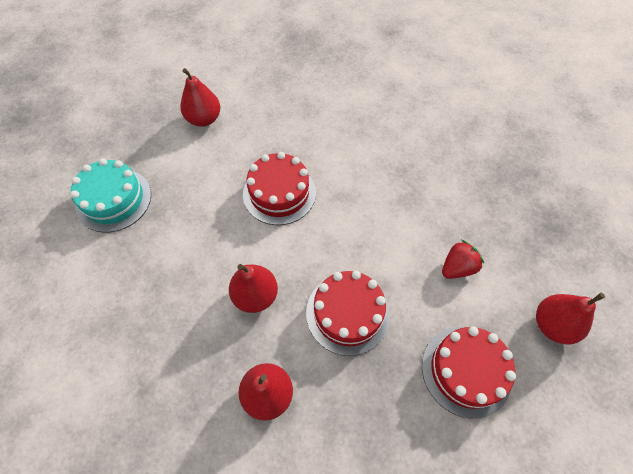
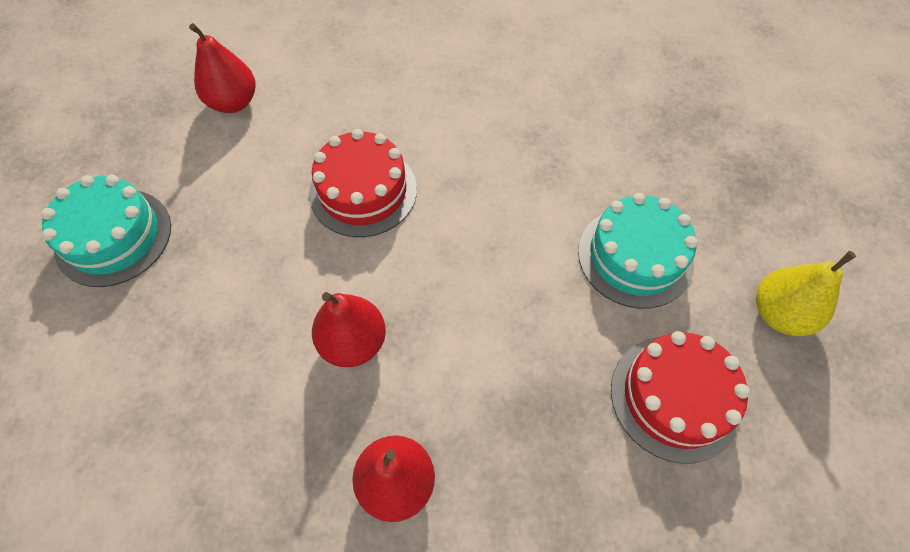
camera: 10 degrees left, 0 degrees up
(348, 313) = (493, 345): red cake -> none
(457, 267) = (635, 256): red strawberry -> turquoise cake
(552, 325) = (779, 314): red pear -> yellow pear

